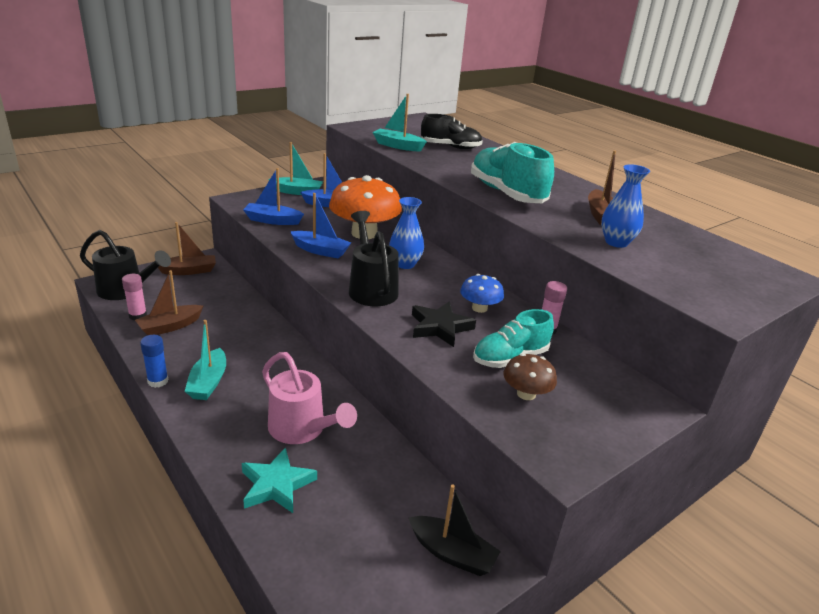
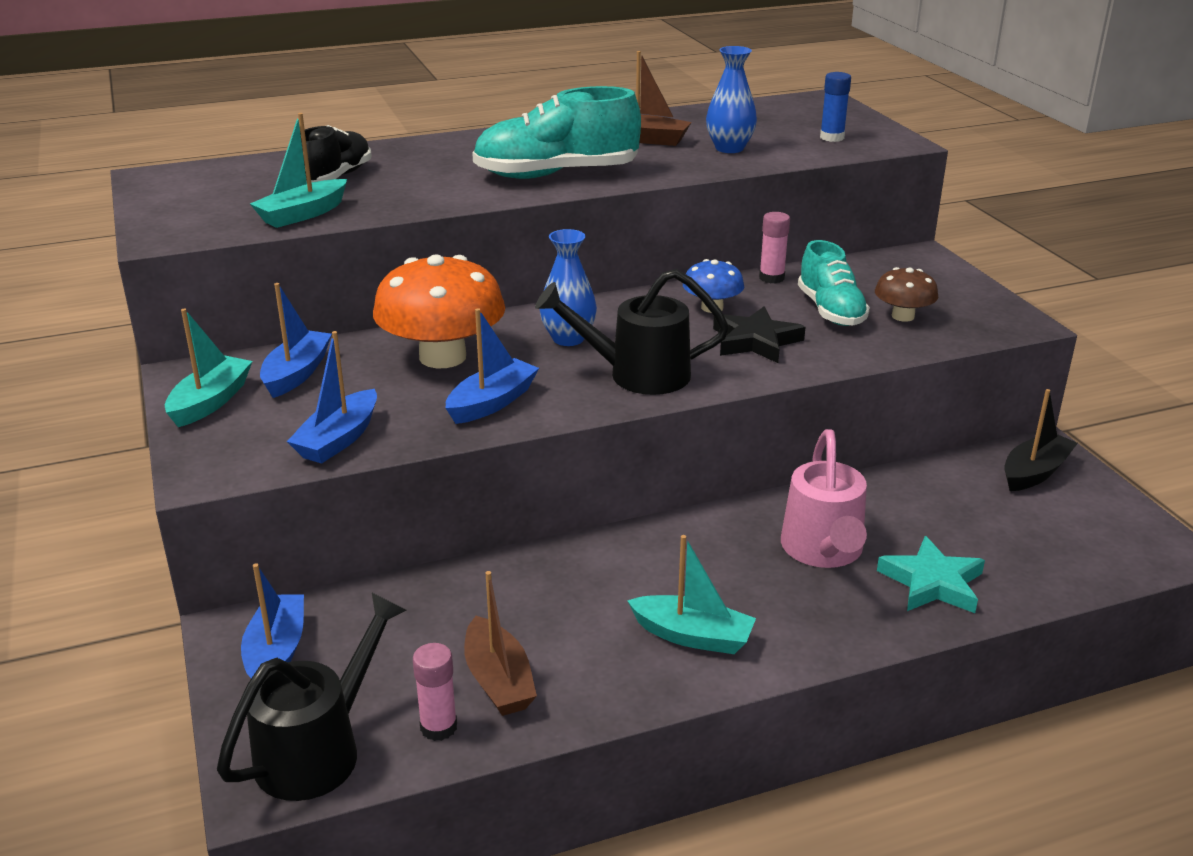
camera: 70 degrees left, 0 degrees up
(158, 381) = (676, 695): blue glue stick -> blue glue stick (832, 137)
(189, 271) = (276, 652): brown boat -> blue boat
(302, 430) = (823, 551): pink watering can -> pink watering can turned 120 degrees clockwise

